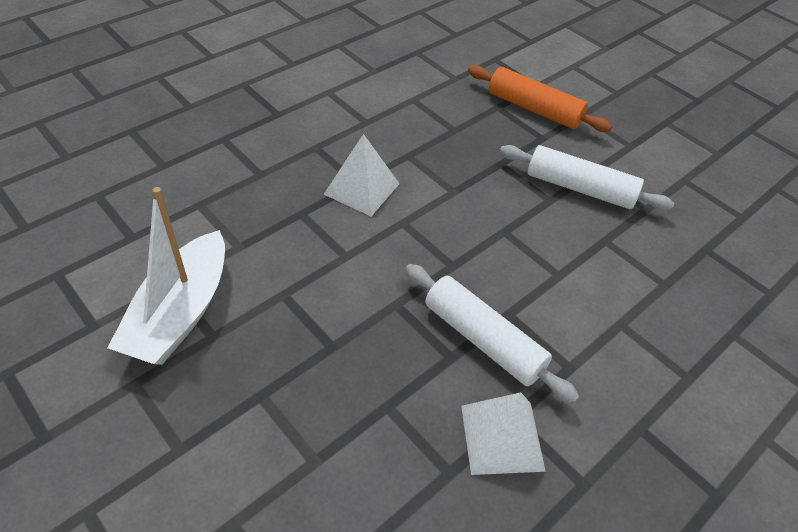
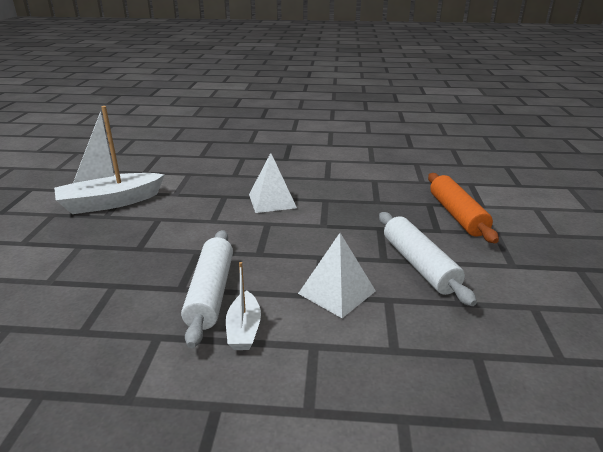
camera: 50 degrees right, 20 degrees down
(502, 437) = (133, 339): white pyramid -> white pyramid (337, 292)
(561, 352) = (244, 329): none -> white boat

